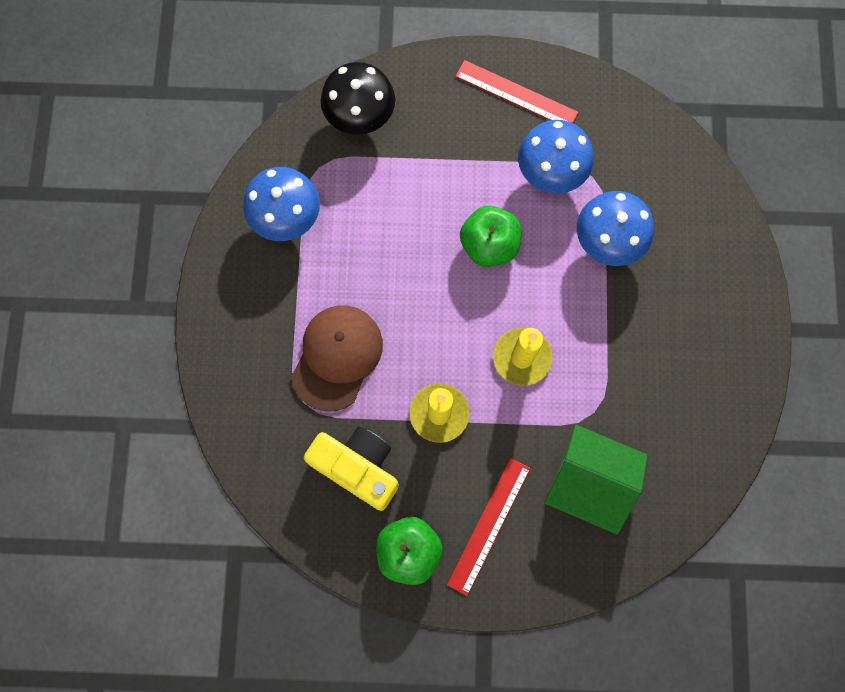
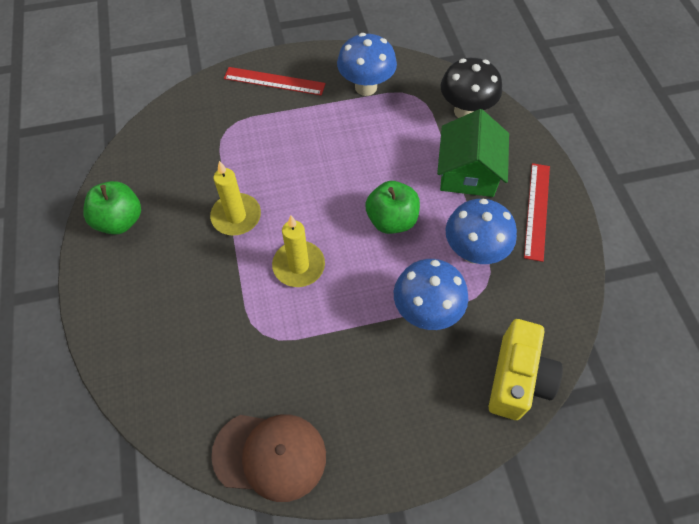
camera: 75 degrees right, 15 degrees down
(337, 357) = (266, 140): brown cap -> brown cap (270, 455)
(358, 467) = (182, 173): yellow camera -> yellow camera (517, 379)
(488, 525) = (147, 272): red ruler -> red ruler (274, 81)
(589, 482) = (197, 343): green house -> green house (468, 172)

